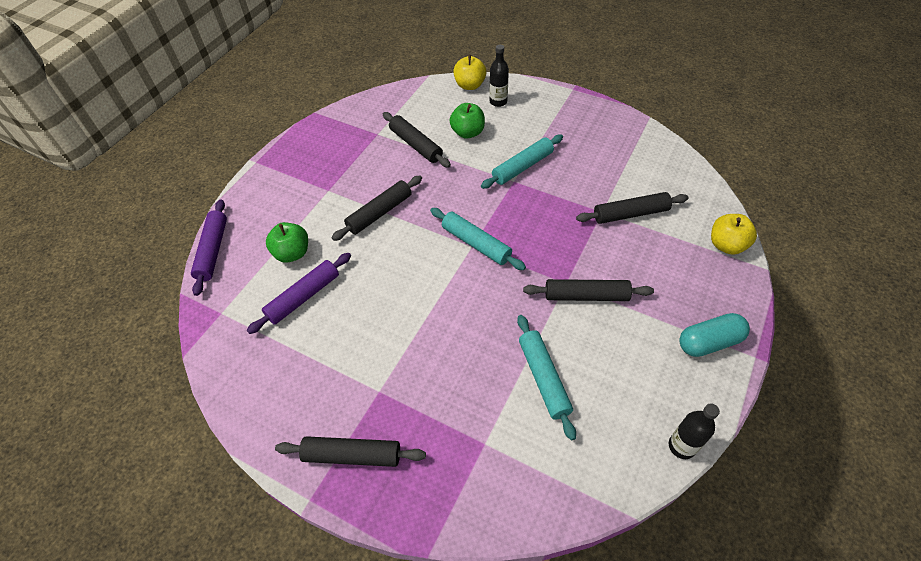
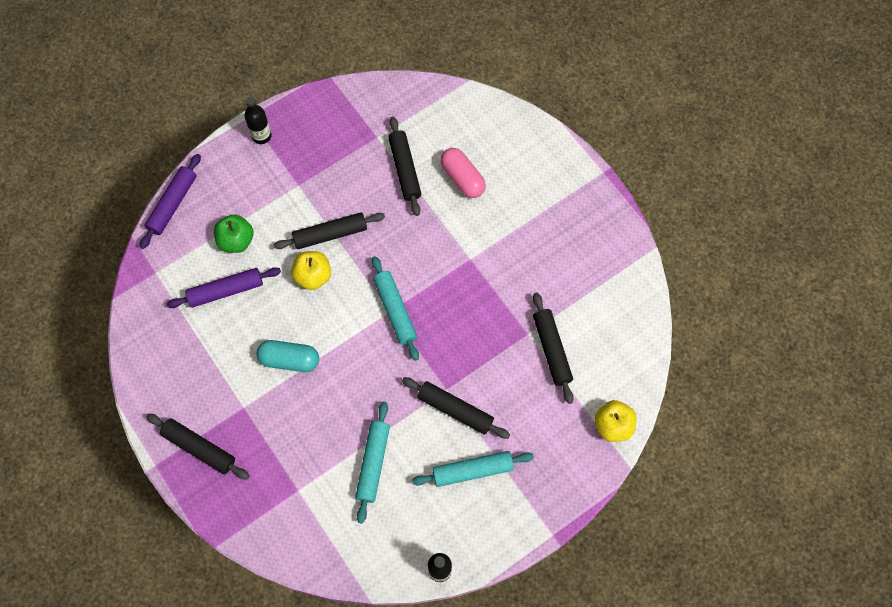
camera: 25 degrees right, 15 degrees up
(468, 132) = (462, 178): green apple -> pink capsule
(469, 85) = (501, 115): yellow apple -> yellow apple (313, 276)
(498, 102) = (516, 152): black bottle -> black bottle (261, 136)
(522, 167) = (488, 247): turquoise rolling pin -> turquoise rolling pin (472, 471)
(630, 214) = (551, 350): black rolling pin -> black rolling pin turned 60 degrees clockwise
(709, 342) = (525, 503): turquoise capsule -> turquoise capsule (289, 360)

